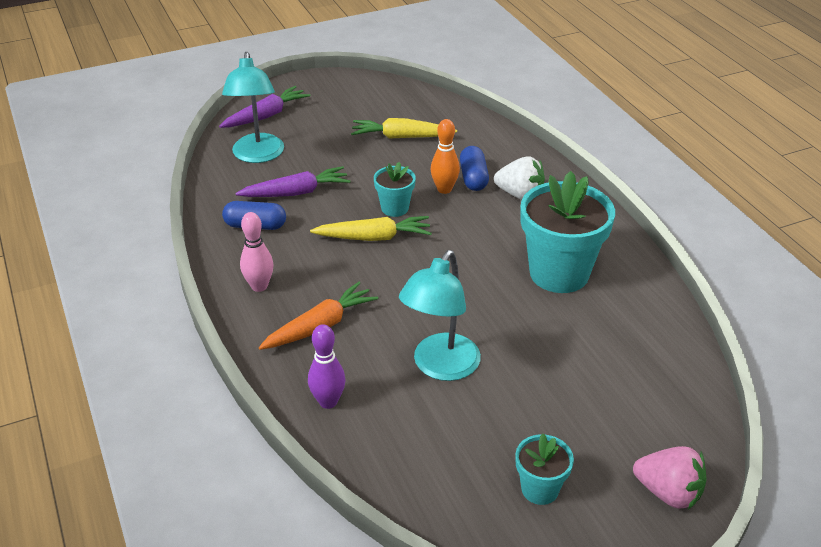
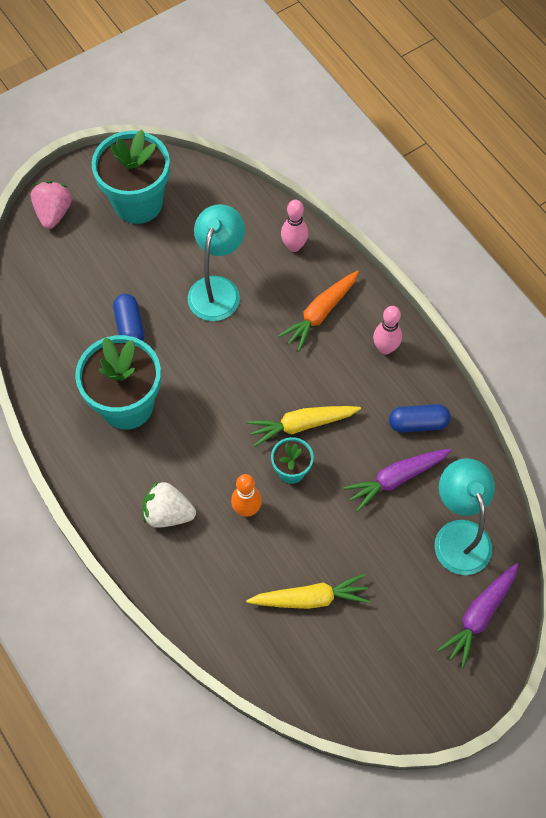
camera: 170 degrees right, 25 degrees up
(328, 402) = (294, 246): purple bowling pin -> pink bowling pin
(473, 178) = (219, 533): blue capsule -> blue capsule (130, 326)
(540, 489) = (138, 203): turquoise flower pot -> turquoise flower pot, size x2.00
(668, 492) = (53, 213): pink strawberry -> pink strawberry turned 75 degrees clockwise

